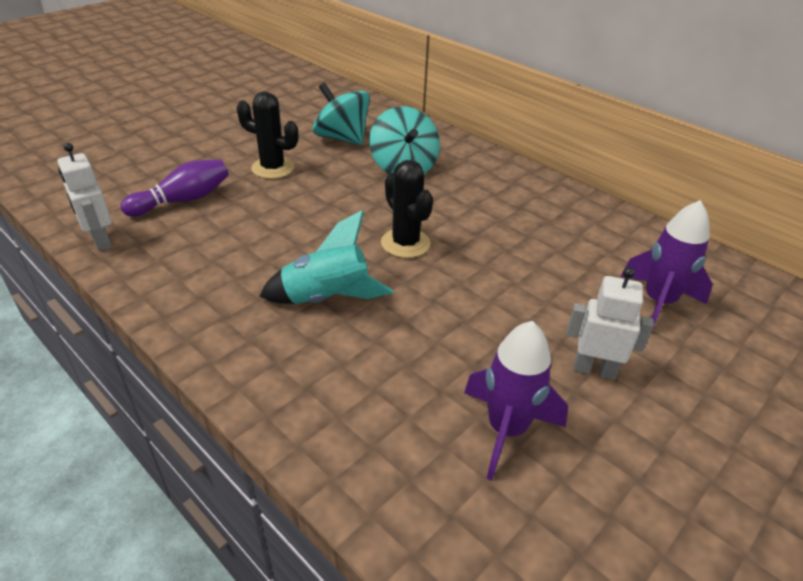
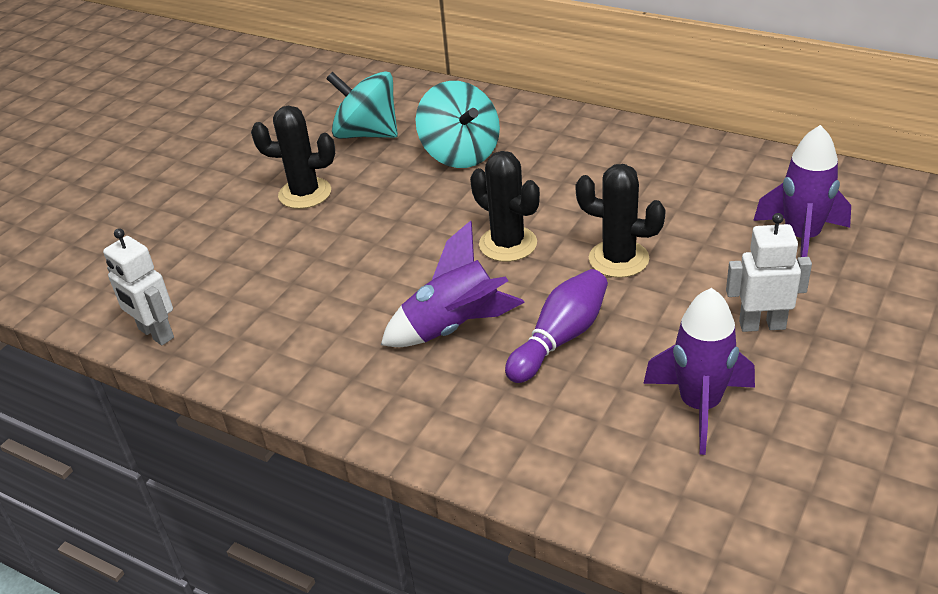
camera: 10 degrees left, 0 degrees up
(183, 200) = (221, 260): purple bowling pin -> purple bowling pin (560, 338)
(327, 298) = (453, 327): turquoise rocket -> purple rocket
(490, 278) = (618, 259): none -> black cactus

